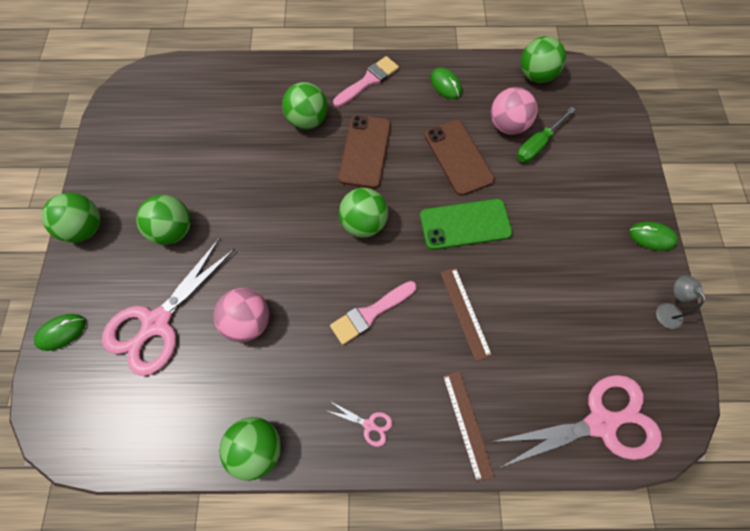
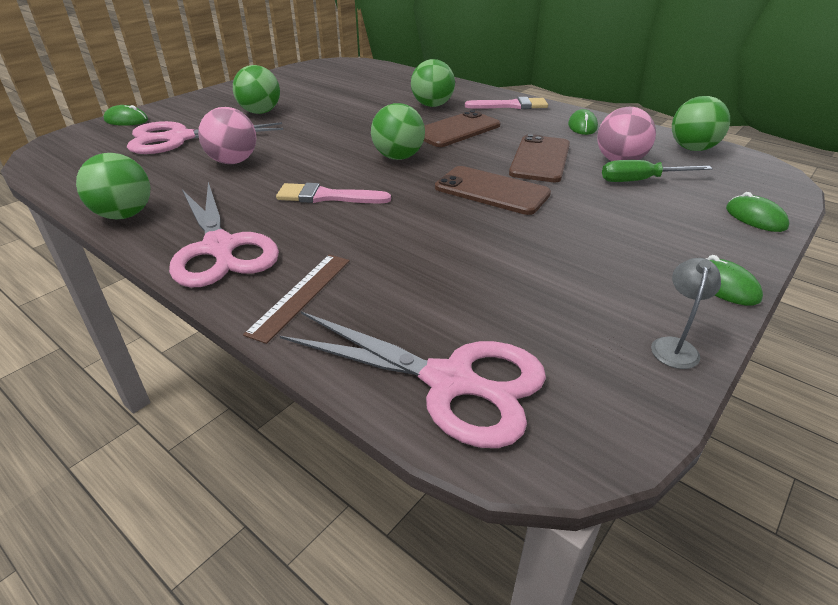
camera: 40 degrees right, 30 degrees down
(85, 228) = (214, 94): green ball -> none
(369, 425) = (219, 248): pink scissors -> pink scissors, size x2.46
(465, 224) = (491, 191): green phone -> brown phone
(465, 312) = (411, 233): brown ruler -> none
(623, 149) = (755, 218): none -> green mouse

